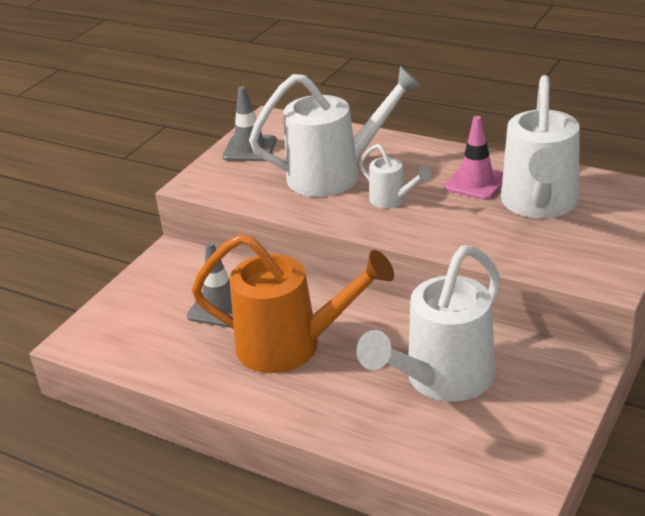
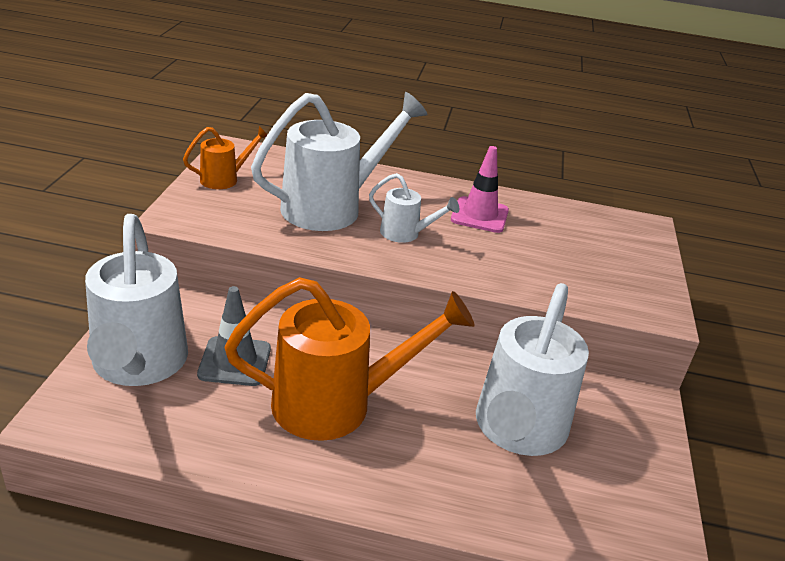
camera: 25 degrees left, 0 degrees up
(249, 149) = (224, 179): grey traffic cone -> orange watering can
(539, 204) = (551, 236): white watering can -> white watering can (138, 365)

